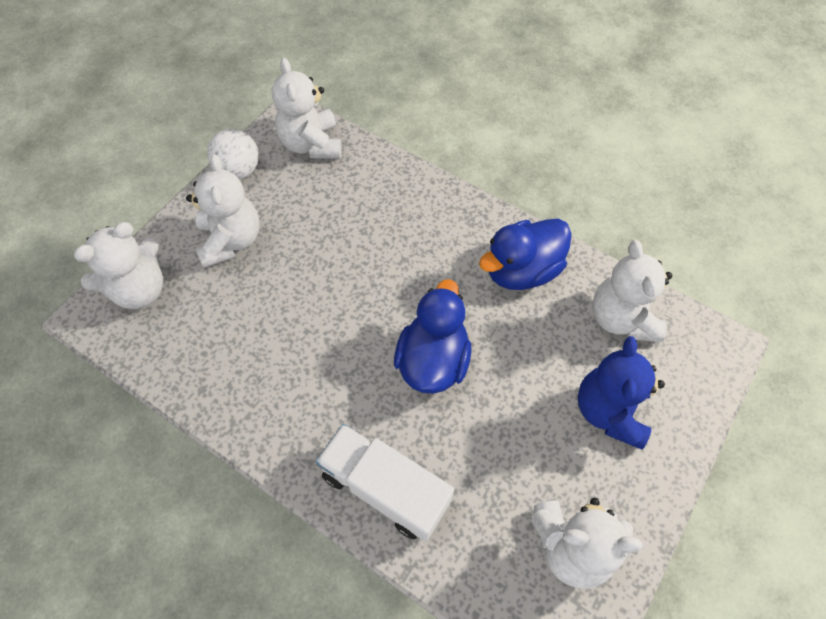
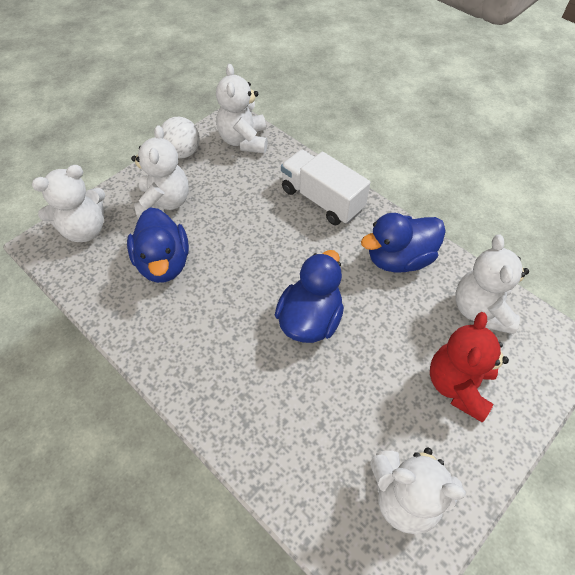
camera: 10 degrees right, 5 degrees down
(247, 318) = (163, 263): none -> blue duck
(385, 488) = (248, 417): white truck -> white truck (322, 200)
(609, 411) = (458, 385): blue teddy bear -> red teddy bear

